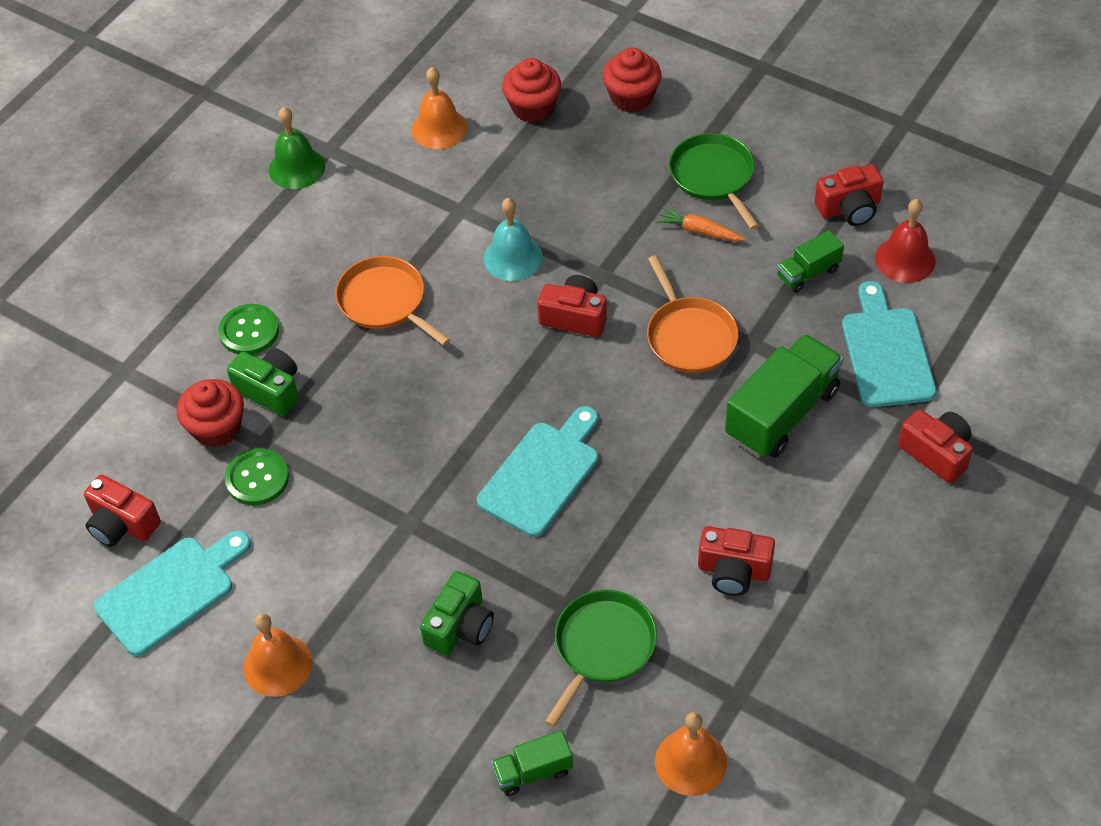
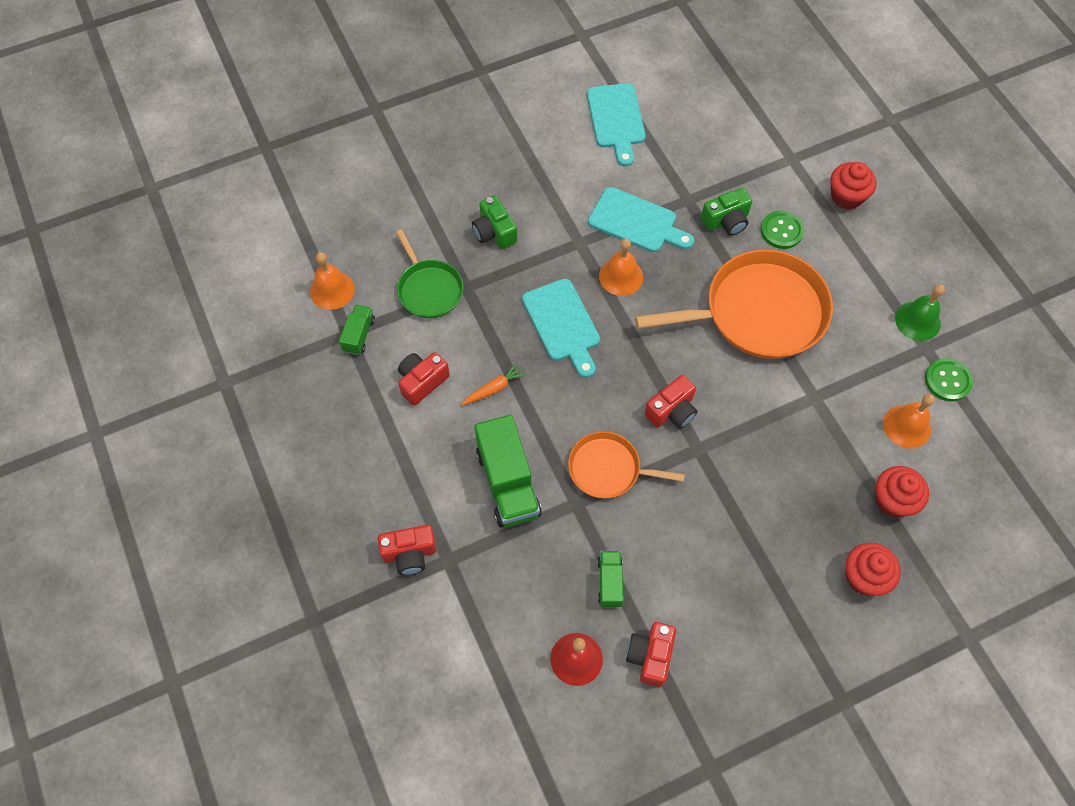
camera: 120 degrees right, 10 degrees up
(122, 524) = (677, 116): red camera -> none
(217, 428) = (715, 184): red cupcake -> red cupcake (846, 196)
(257, 478) = (664, 187): green button -> green button (947, 380)
(278, 665) = (535, 144): orange bell -> orange bell (621, 276)
(385, 301) = (758, 312): orange pan -> orange pan, size x1.84
(513, 257) = (749, 404): turquoise bell -> none
(533, 772) = (386, 220): green truck -> green truck (359, 335)
(699, 231) = (697, 535): orange carrot -> orange carrot (494, 388)
(713, 177) = (743, 580): green pan -> none
(886, 352) = (507, 583): turquoise cutting board -> turquoise cutting board (636, 222)

